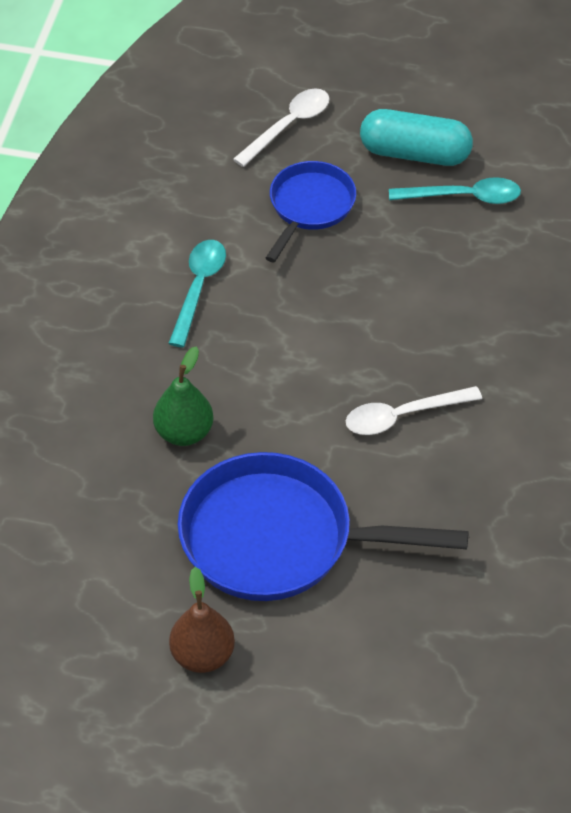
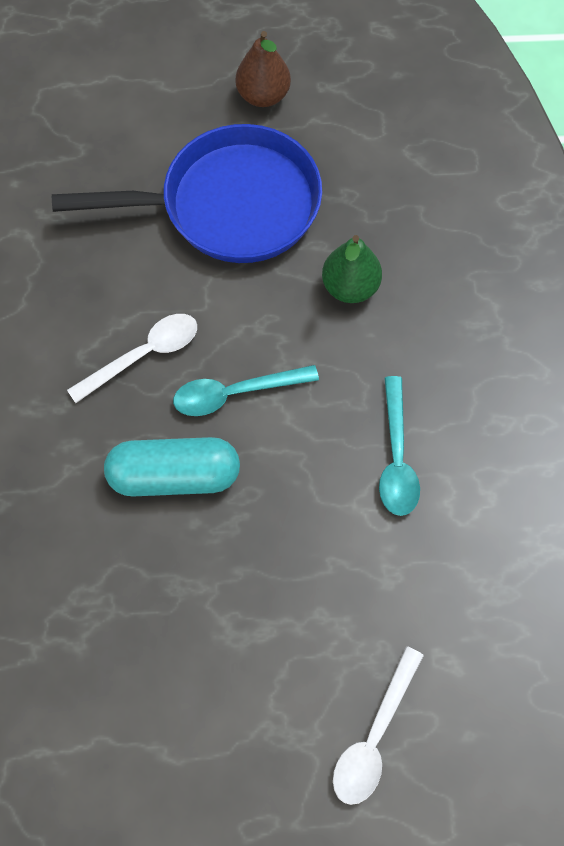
camera: 165 degrees right, 15 degrees up
(309, 207) = (310, 606): blue pan -> none
(415, 153) = (204, 730): turquoise capsule -> turquoise capsule (174, 476)
(464, 197) = (130, 671): turquoise spoon -> turquoise spoon (235, 393)

